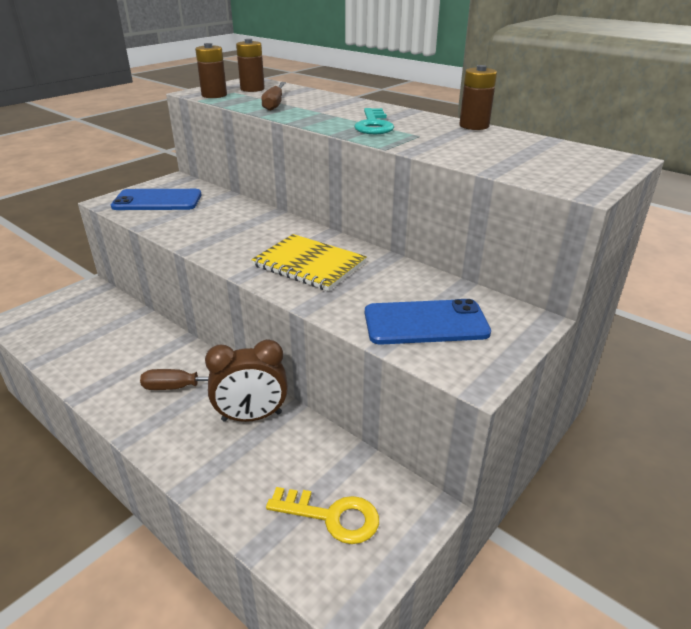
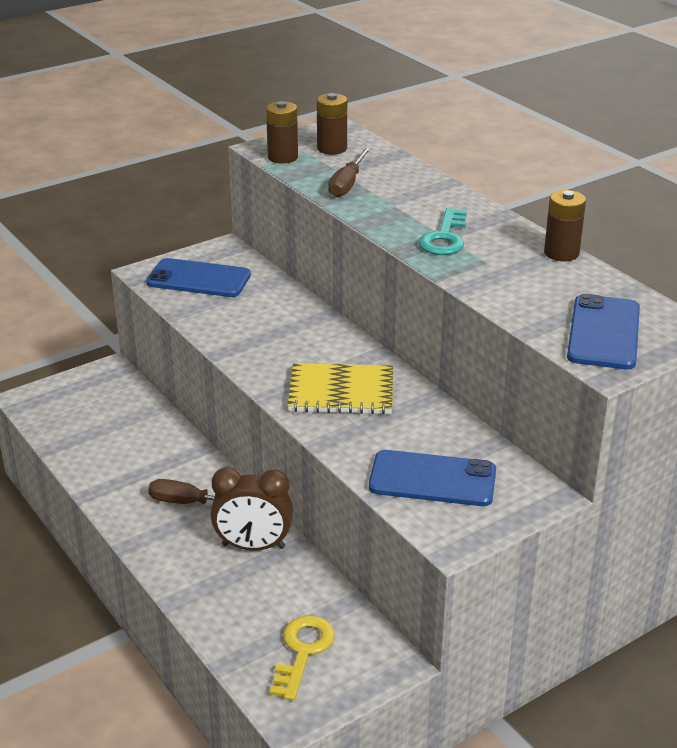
camera: 15 degrees right, 0 degrees up
(309, 264) = (341, 392): yellow notebook -> yellow notebook turned 45 degrees counterclockwise
(332, 516) = (302, 652): yellow key -> yellow key turned 105 degrees counterclockwise
(556, 166) = (604, 333): none -> blue phone

